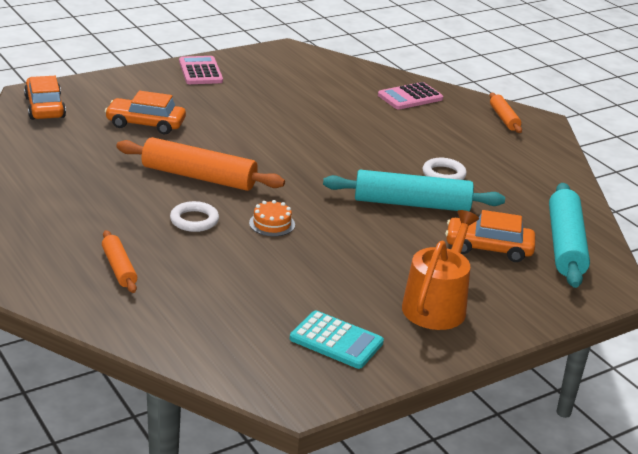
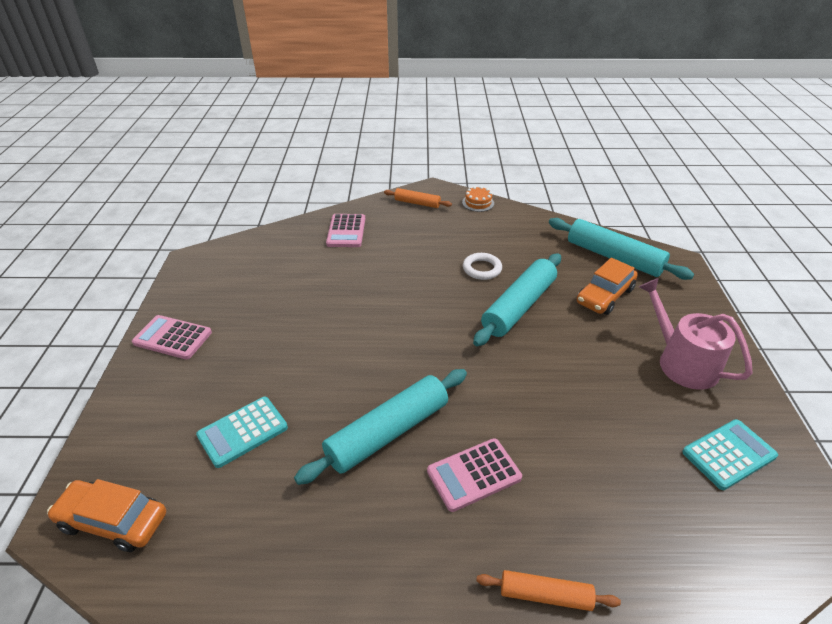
camera: 55 degrees left, 10 degrees up
(146, 124) = (243, 432): orange car -> turquoise calculator
(194, 220) = (474, 474): white ring -> pink calculator
(199, 177) = (388, 432): orange rolling pin -> turquoise rolling pin
(272, 224) = (509, 413): orange cake -> orange cake (478, 203)
(437, 305) = (682, 362): orange watering can -> pink watering can

